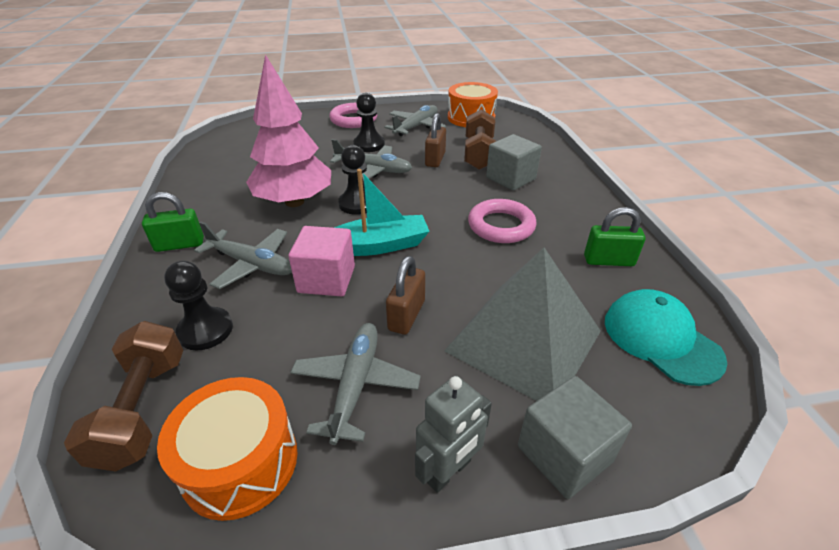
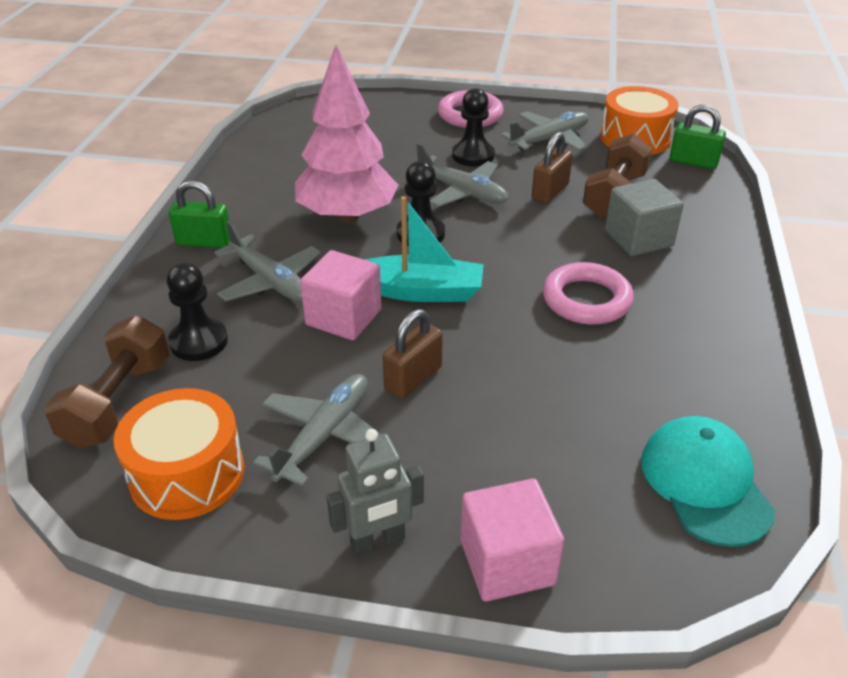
camera: 20 degrees right, 0 degrees up
(524, 341) = (532, 440): grey pyramid -> none
(564, 454) = (507, 562): grey cube -> pink cube
(608, 261) = (703, 376): green padlock -> green padlock (693, 162)

